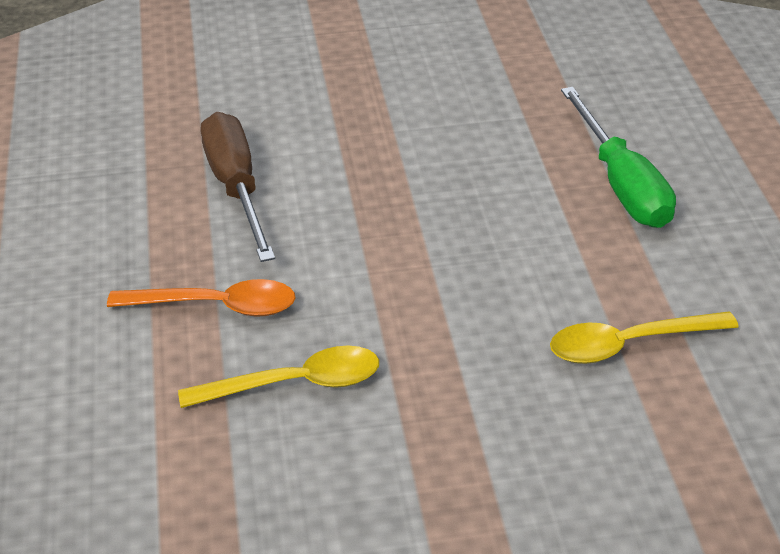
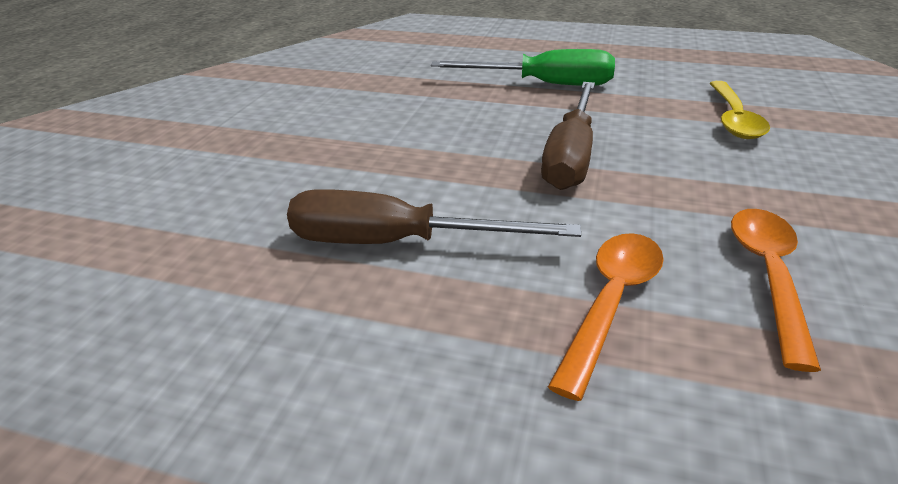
camera: 65 degrees left, 5 degrees down
(295, 384) = (768, 276): yellow spoon -> orange spoon
(444, 242) = (570, 155): none -> brown screwdriver

